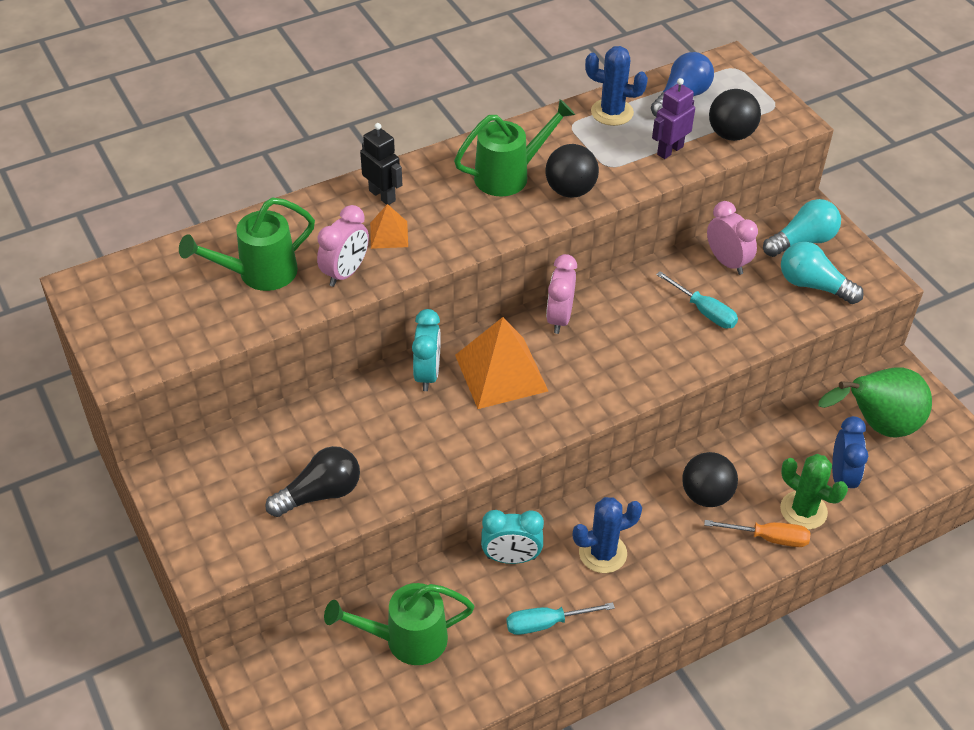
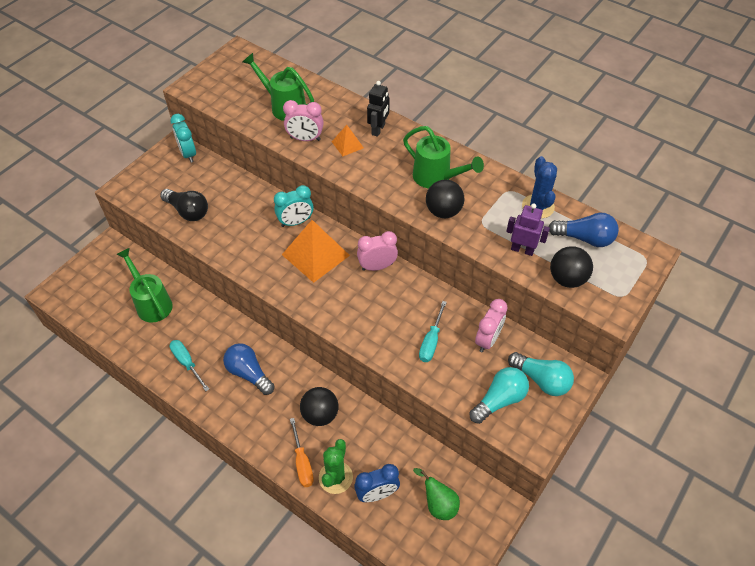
camera: 65 degrees right, 5 degrees up
(511, 557) = (225, 329): turquoise clock -> turquoise clock (188, 154)
(602, 553) = (249, 373): blue cactus -> blue light bulb
(813, 285) = (499, 400): turquoise light bulb -> turquoise light bulb turned 45 degrees clockwise
(876, 425) = (438, 504): green pear -> green pear, size x0.59

